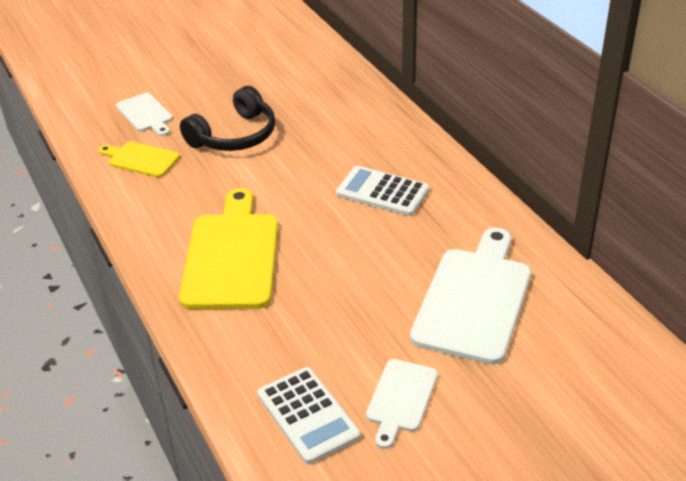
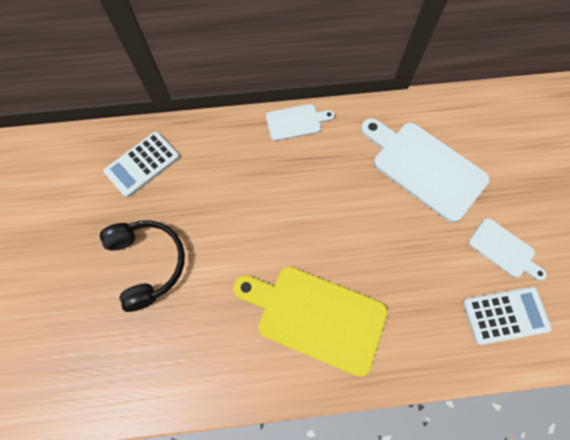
camera: 70 degrees left, 30 degrees up
(141, 159) = (139, 360): yellow cutting board -> none
(145, 114) = (64, 336): white cutting board -> white cutting board (296, 122)
(382, 192) = (284, 177): white calculator -> white calculator (142, 164)

